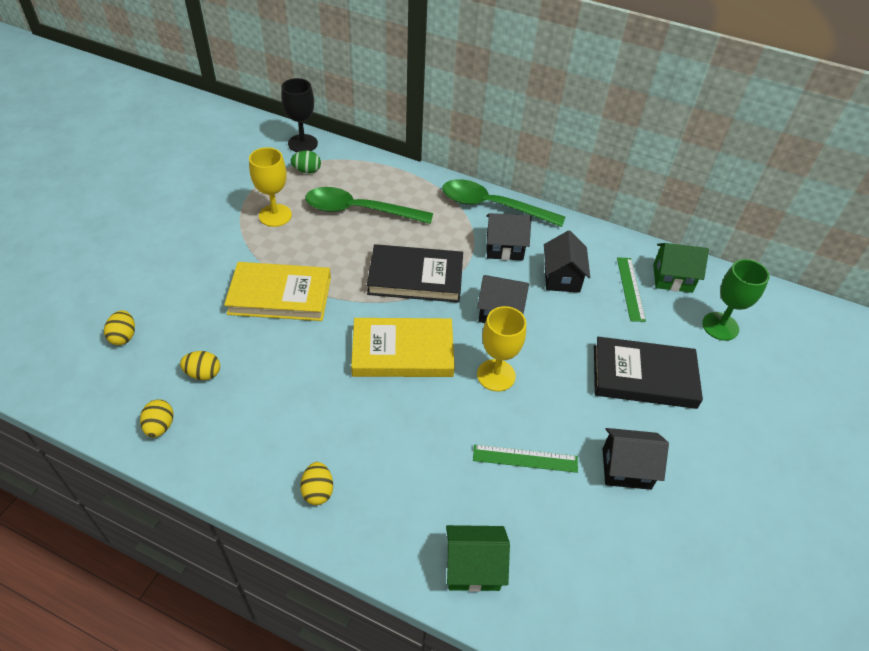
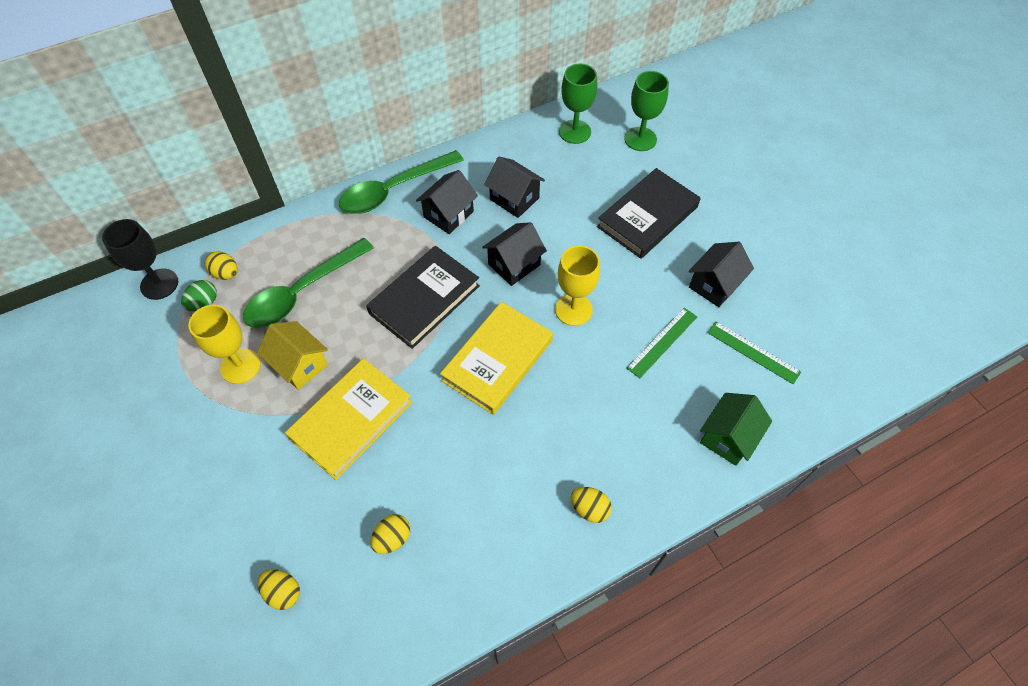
camera: 50 degrees left, 10 degrees up
(160, 426) = (425, 608): yellow egg -> yellow egg (226, 274)
(301, 243) = (300, 364): none -> yellow house
(630, 288) = (562, 164): green ruler -> green ruler (753, 352)
(672, 278) = (575, 132): green house -> green goblet

